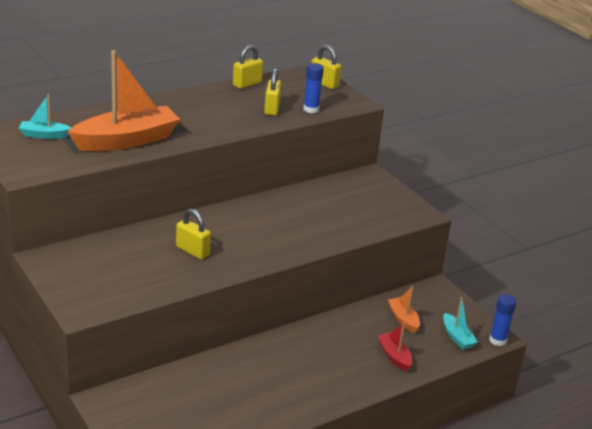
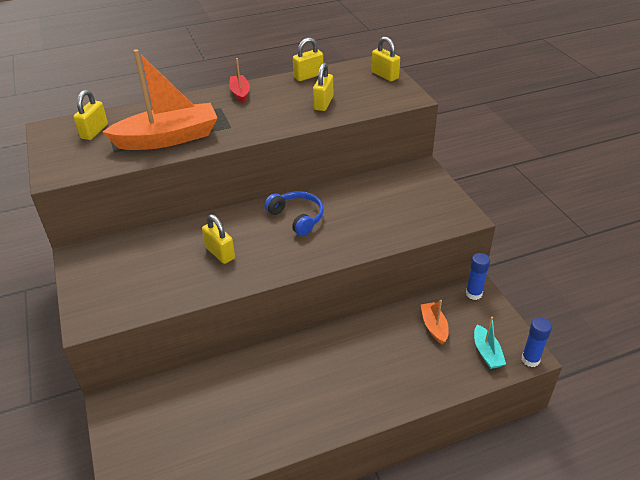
camera: 15 degrees right, 10 degrees up
(44, 135) = (94, 131): turquoise boat -> yellow padlock
(259, 219) = (297, 218): none -> blue headphones
(311, 109) = (362, 104): blue glue stick -> blue glue stick (473, 294)
(394, 356) = (415, 372): red boat -> red boat (240, 93)

